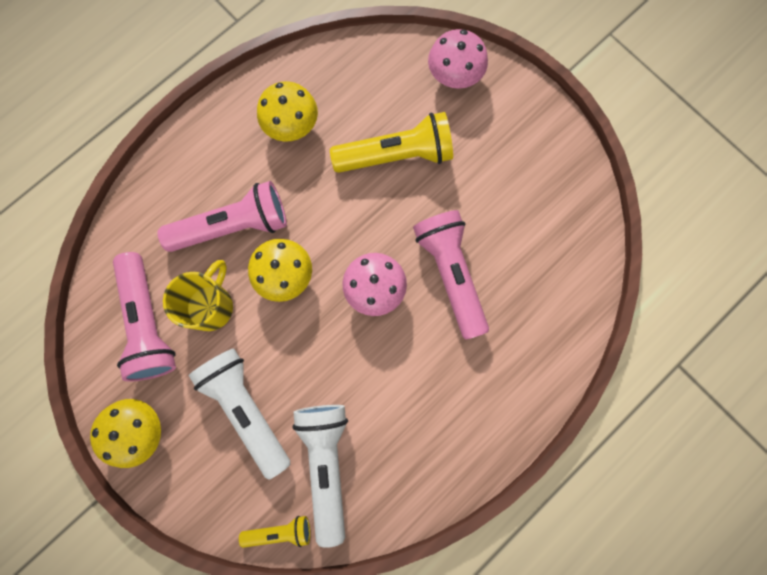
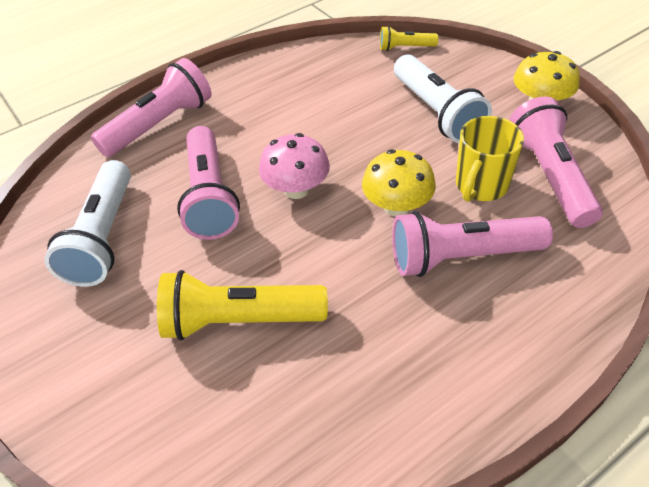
camera: 170 degrees left, 30 degrees down
(291, 125) = (383, 372): yellow mushroom -> none
(326, 463) = (362, 79): white flashlight -> white flashlight (103, 237)
(454, 75) = (122, 425): pink mushroom -> none
(529, 369) = (160, 125): none -> pink flashlight

